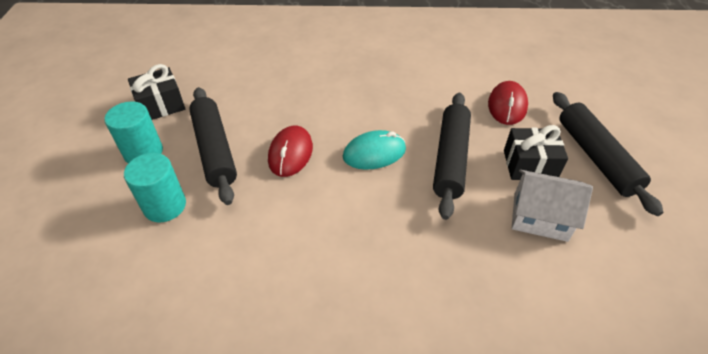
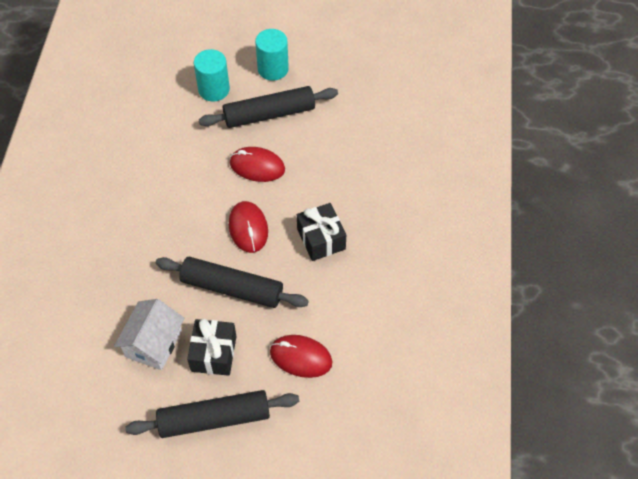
camera: 95 degrees right, 10 degrees up
(161, 105) = (331, 72): black gift -> black gift (321, 239)
(374, 153) = (248, 228): turquoise mouse -> red mouse

